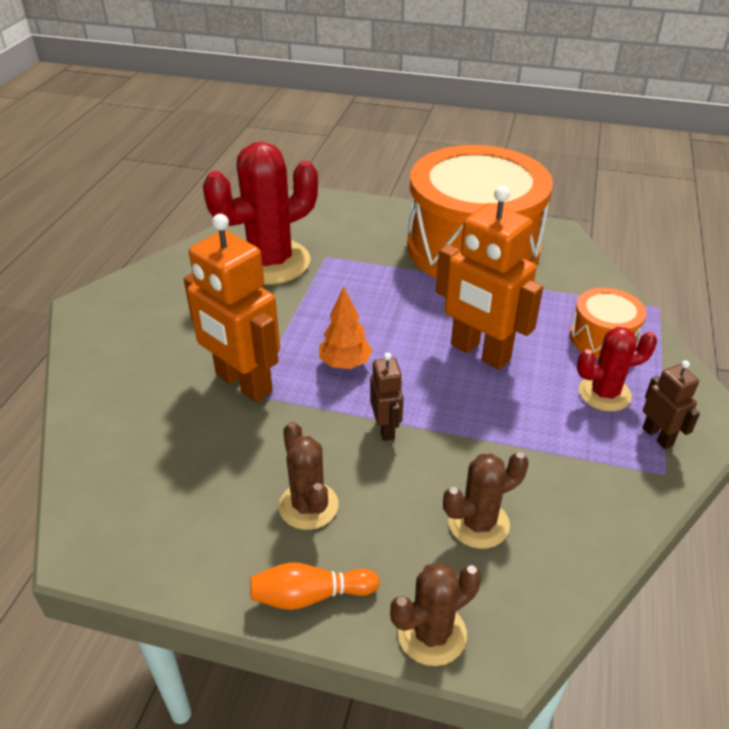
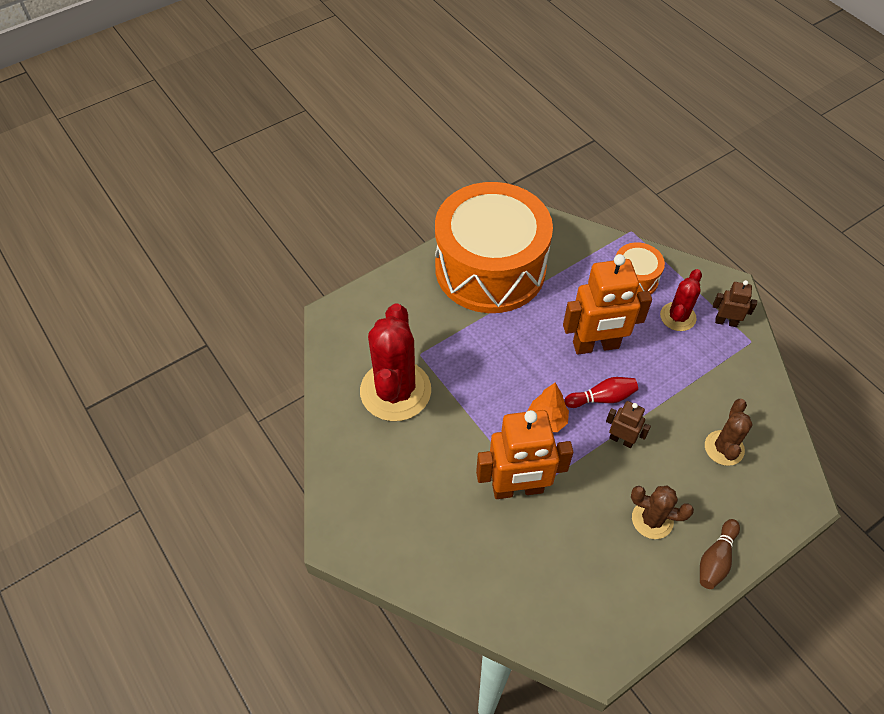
camera: 50 degrees left, 15 degrees up
(310, 595) = (716, 559): orange bowling pin -> brown bowling pin
(421, 388) = (602, 398): none -> red bowling pin
(432, 634) = (776, 520): brown cactus -> none

